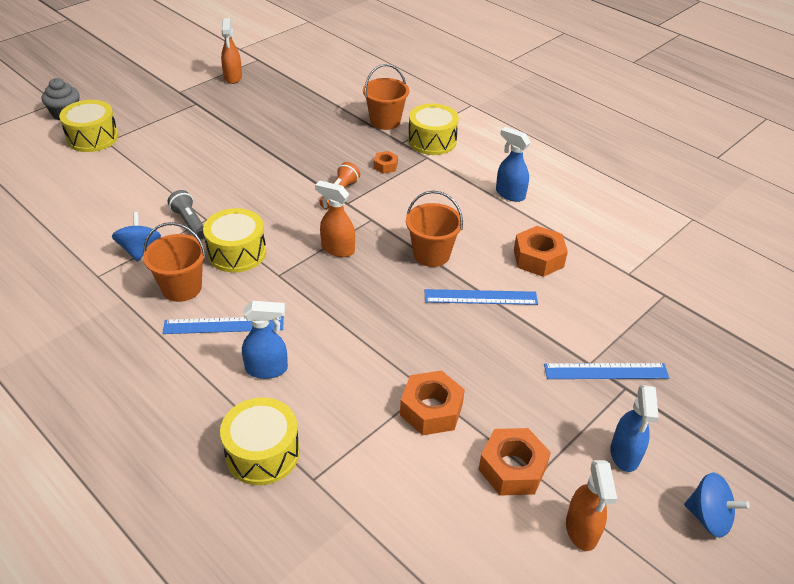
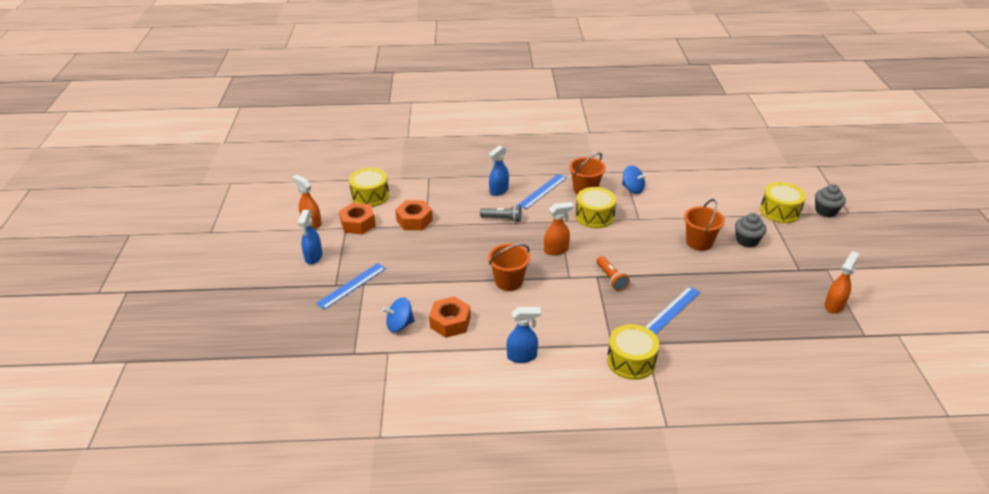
camera: 135 degrees right, 5 degrees down
(175, 140) = (747, 240): none -> grey cupcake
(189, 222) = (641, 212): grey flashlight -> grey flashlight (502, 219)
(233, 77) = (834, 305): orange spray bottle -> orange spray bottle turned 90 degrees clockwise
(262, 453) = (457, 172): yellow drum -> yellow drum (370, 196)
(385, 121) = (685, 352): orange bucket -> orange bucket (699, 242)
(385, 166) = (621, 316): orange nut -> none
(480, 297) = (453, 278): blue ruler -> blue ruler (672, 310)
(624, 454) = (313, 257): blue spray bottle -> blue spray bottle turned 135 degrees counterclockwise
(708, 517) = (260, 258): blue spinning top -> blue spinning top (400, 325)

